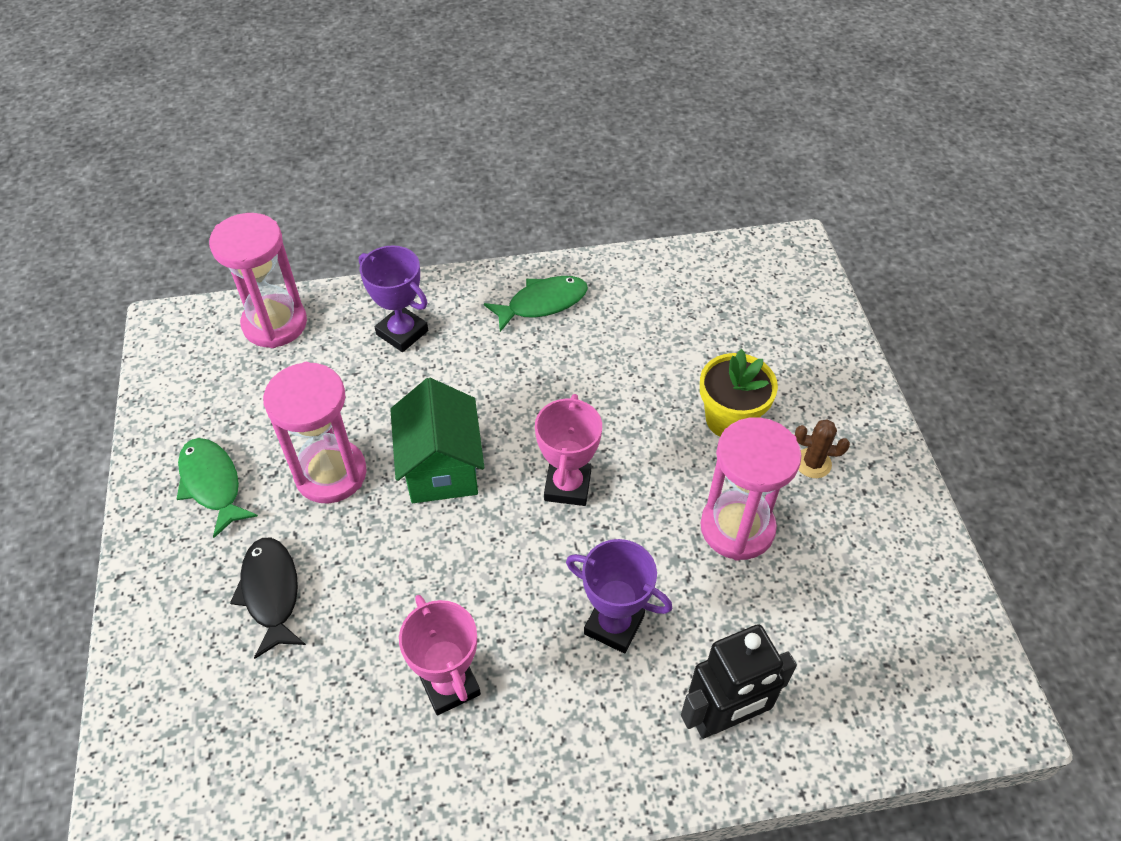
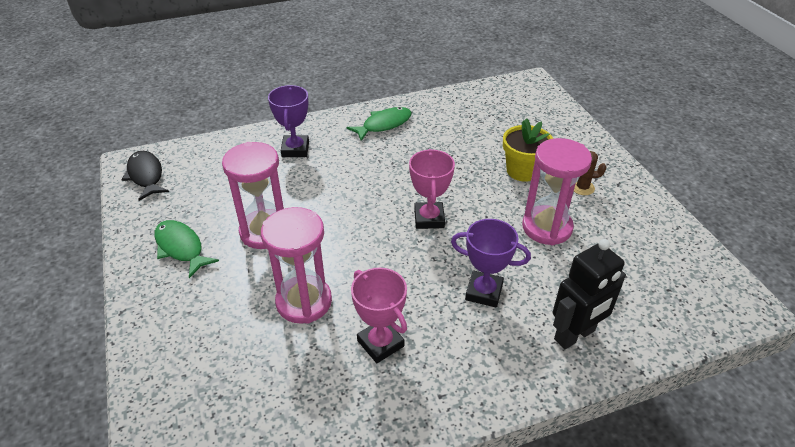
camera: 10 degrees left, 10 degrees down
(271, 593) = (238, 306): black fish -> black fish (146, 175)
(275, 324) = (206, 154): pink hourglass -> pink hourglass (304, 301)
(402, 333) = (295, 149): purple trophy -> purple trophy turned 60 degrees clockwise
(441, 468) = (341, 219): green house -> none

